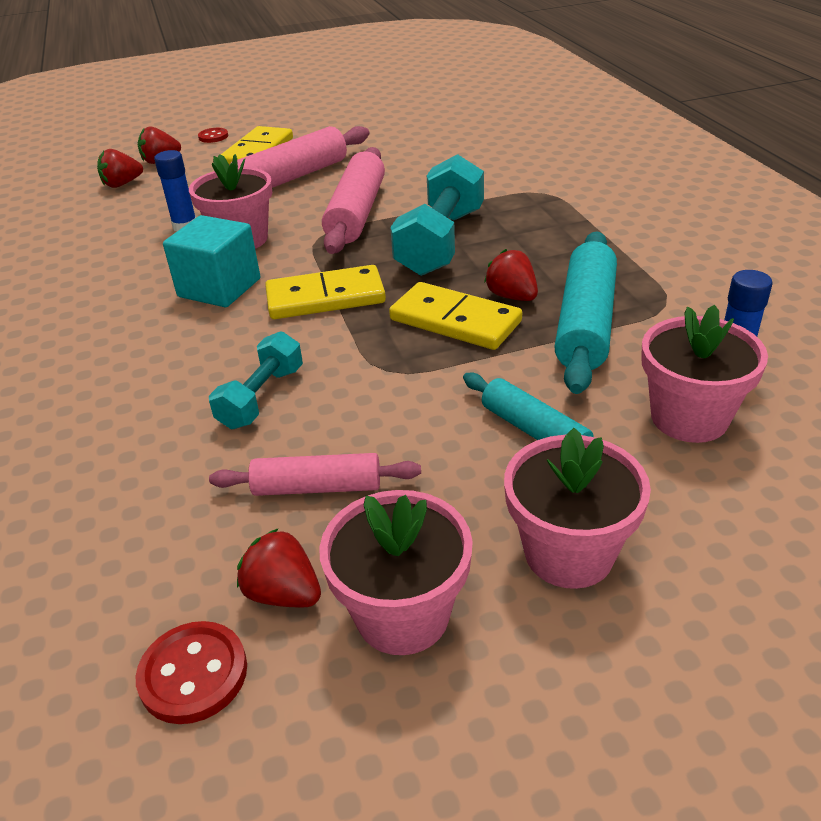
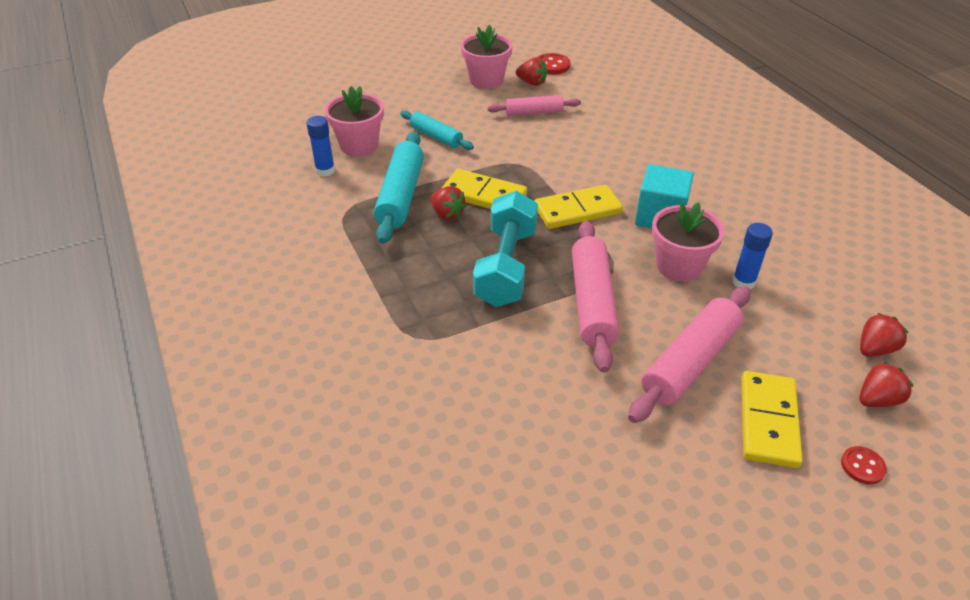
camera: 170 degrees right, 5 degrees up
(261, 397) = (582, 147): turquoise dumbbell -> none
(569, 553) = (425, 97): pink flower pot -> none

